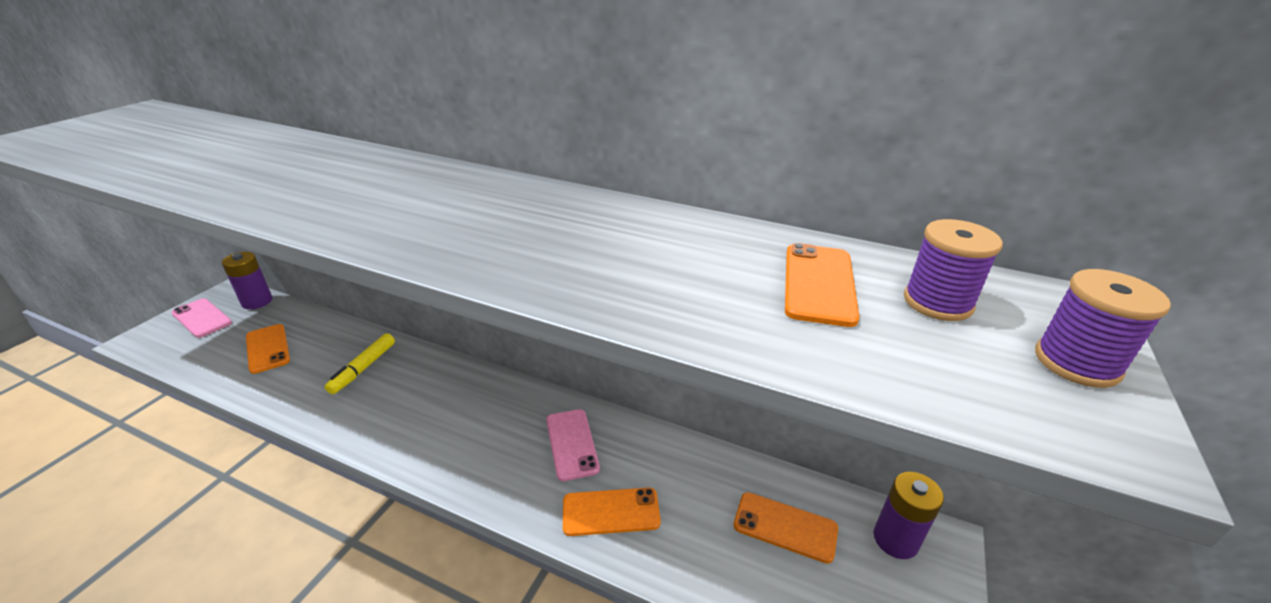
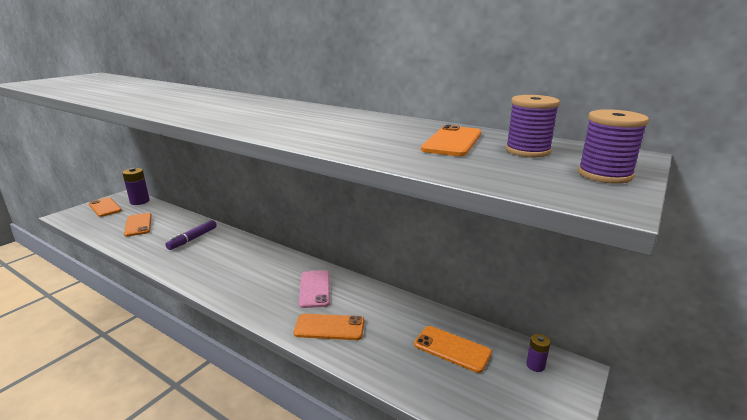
camera: 10 degrees right, 10 degrees down
(202, 318) = (105, 207): pink phone -> orange phone
(363, 368) = (193, 239): yellow marker -> purple marker
(895, 539) = (535, 365): purple battery -> purple battery, size x0.55

